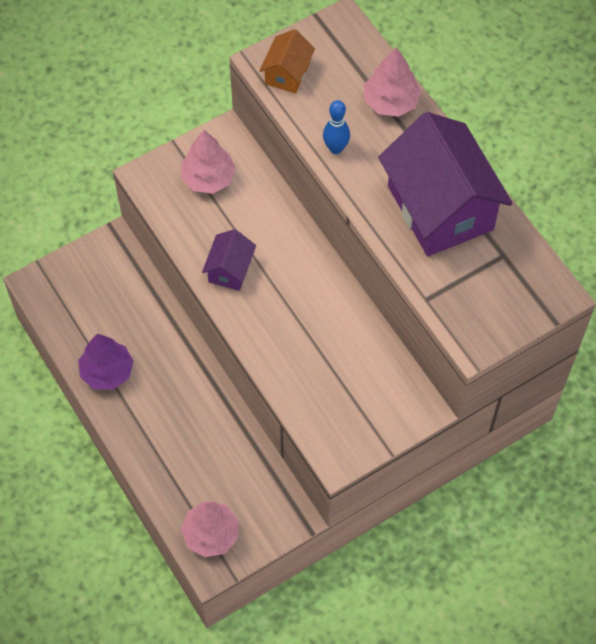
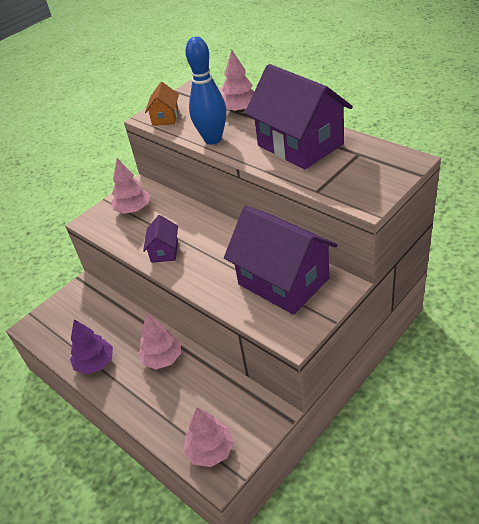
camera: 10 degrees left, 20 degrees down
(190, 395) = (162, 358): none -> pink tree
(336, 148) = (213, 139): blue bowling pin -> blue bowling pin, size x1.82
(357, 375) = (283, 281): none -> purple house

